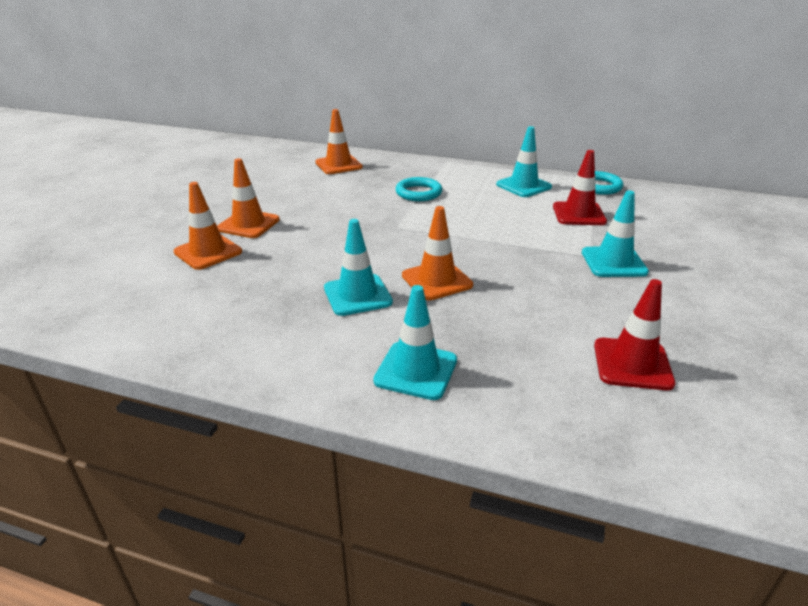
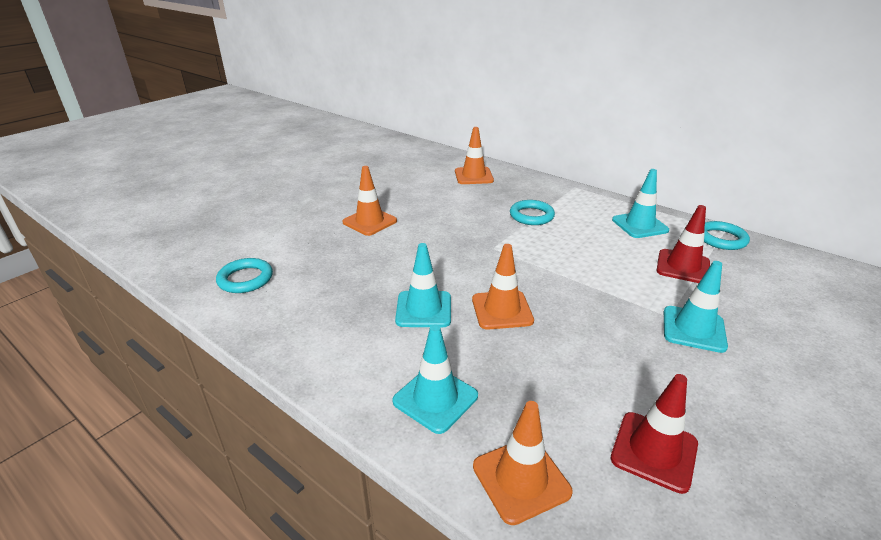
camera: 20 degrees right, 0 degrees up
(131, 306) = (245, 279): none -> turquoise ring
(208, 252) = (325, 242): orange traffic cone -> orange traffic cone (521, 479)

